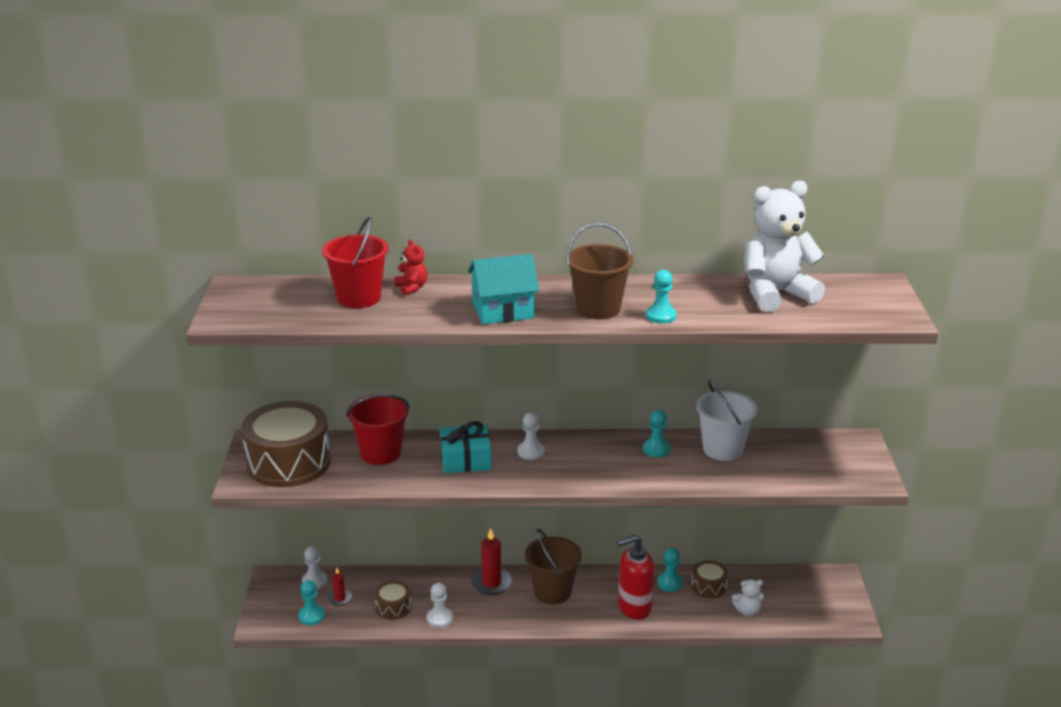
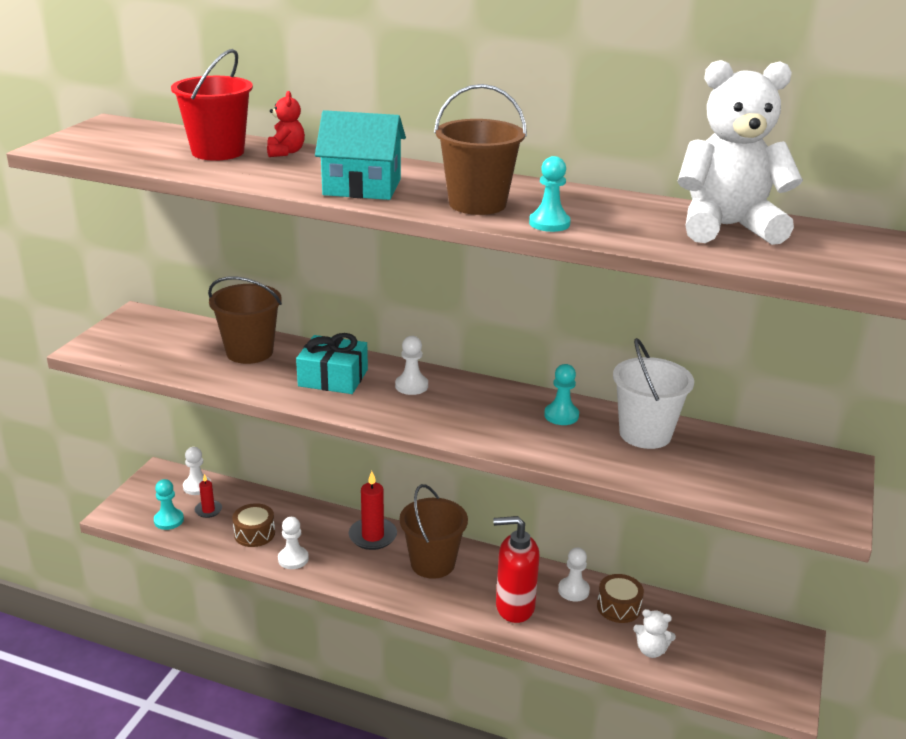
camera: 20 degrees right, 0 degrees up
(288, 462) = (151, 340): brown drum -> none
(381, 453) = (249, 352): red bucket -> brown bucket
(670, 583) = (573, 590): turquoise pawn -> white pawn

